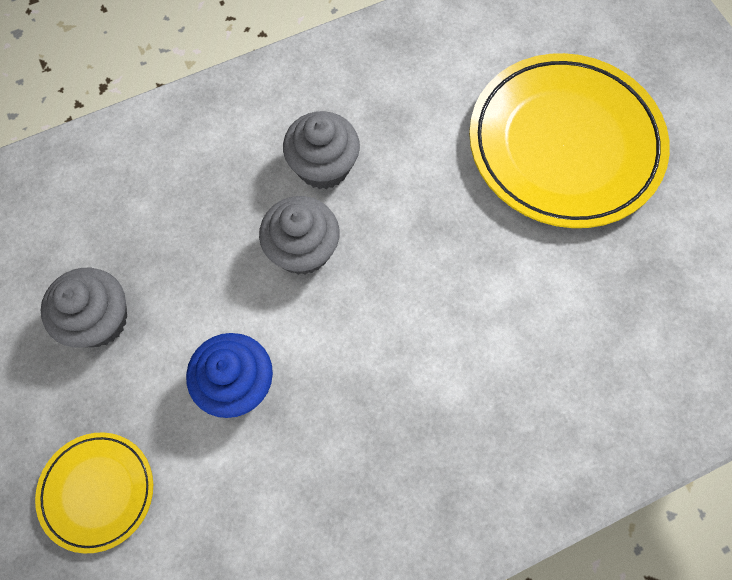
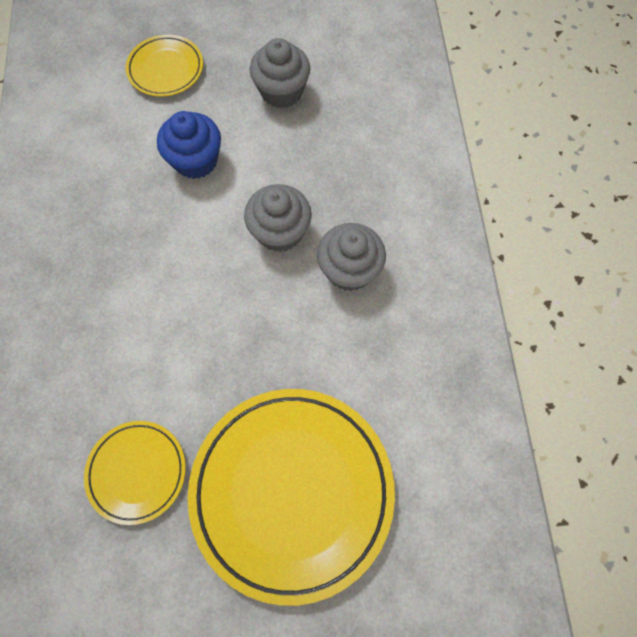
camera: 110 degrees right, 0 degrees up
(616, 285) = (137, 472): none -> yellow plate

